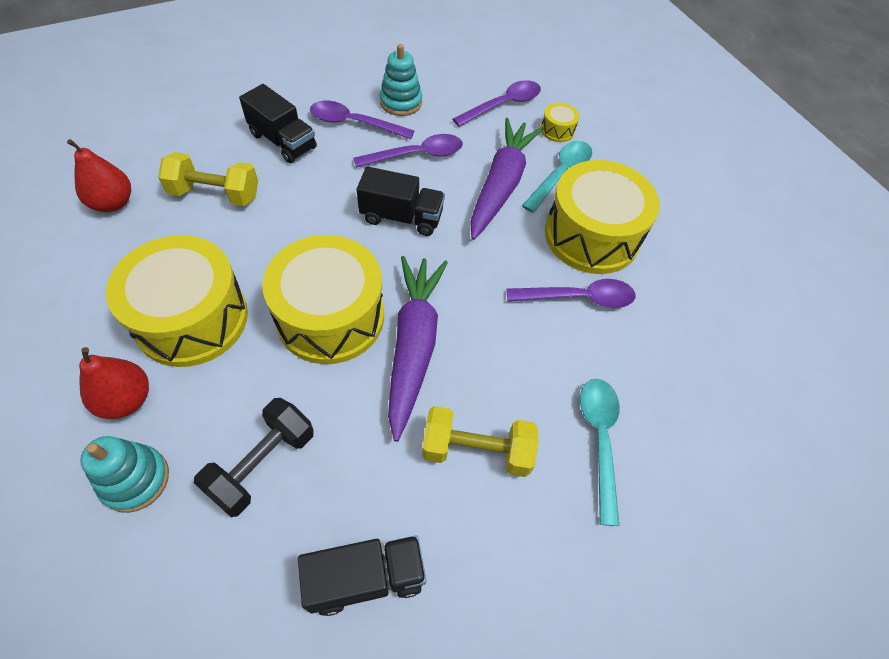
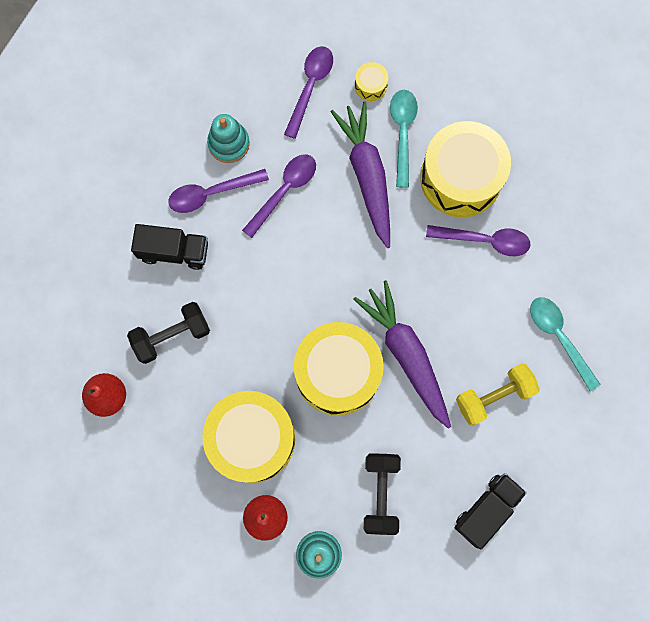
camera: 30 degrees left, 20 degrees up
(215, 194) = (172, 336): yellow dumbbell -> black dumbbell
(401, 217) = (319, 258): black truck -> none
(578, 298) = (485, 240): purple spoon -> purple spoon turned 45 degrees clockwise

